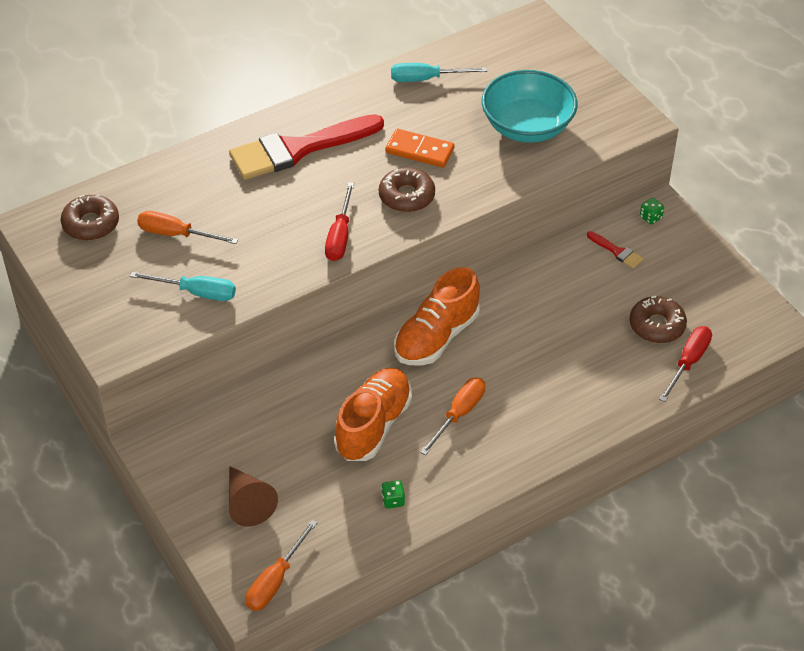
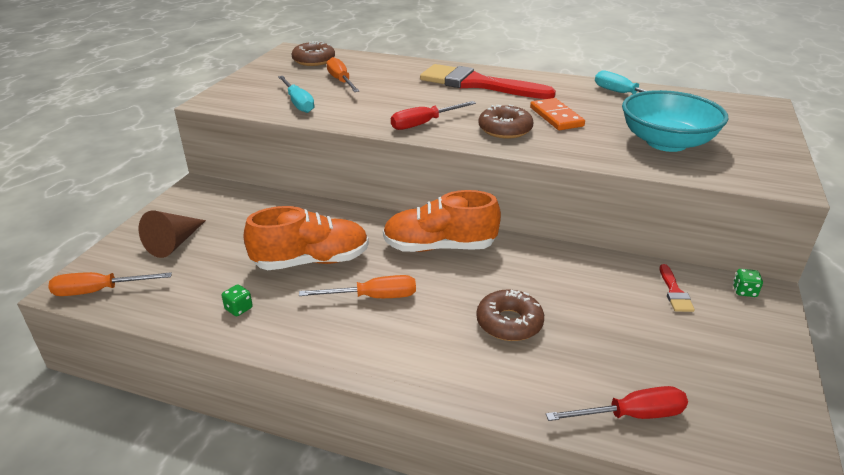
camera: 50 degrees right, 15 degrees down
(657, 325) = (638, 364): brown donut -> brown donut (509, 323)

